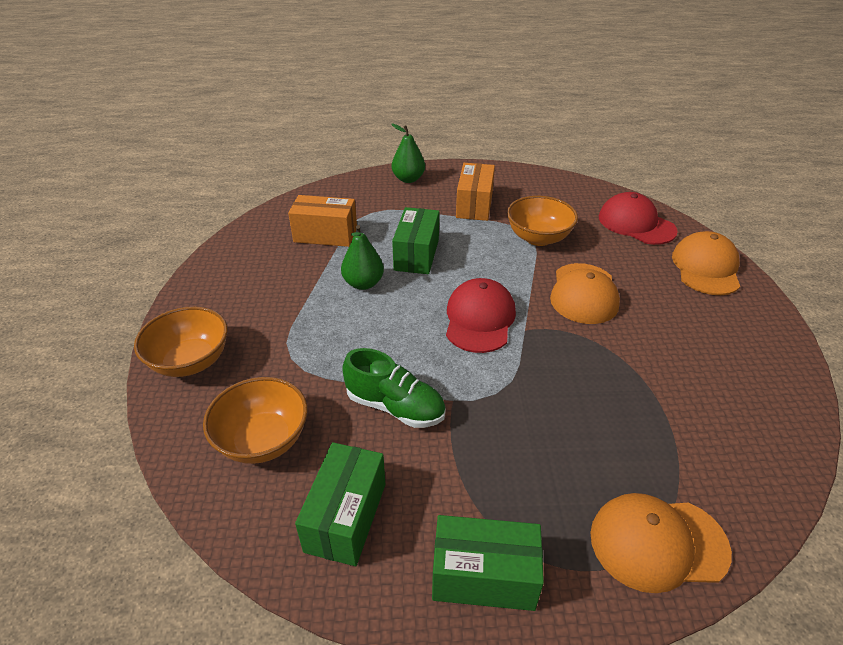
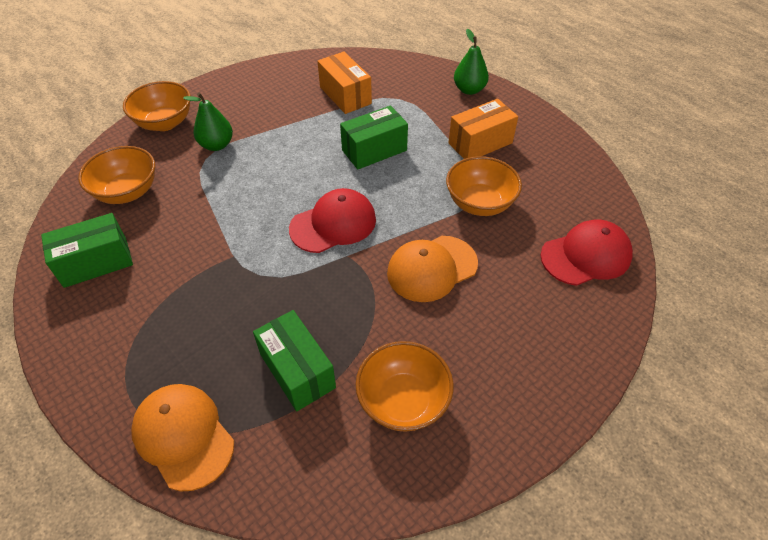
camera: 50 degrees right, 10 degrees up
(363, 283) = (311, 145): green pear -> green pear (216, 145)
(395, 407) = (202, 232): green shoe -> none
(484, 576) = (93, 351): green box -> green box (297, 371)
(636, 224) = (586, 256): red cap -> red cap turned 60 degrees clockwise
(706, 268) = (572, 337): orange cap -> none
(709, 376) = (403, 401): none -> orange bowl

